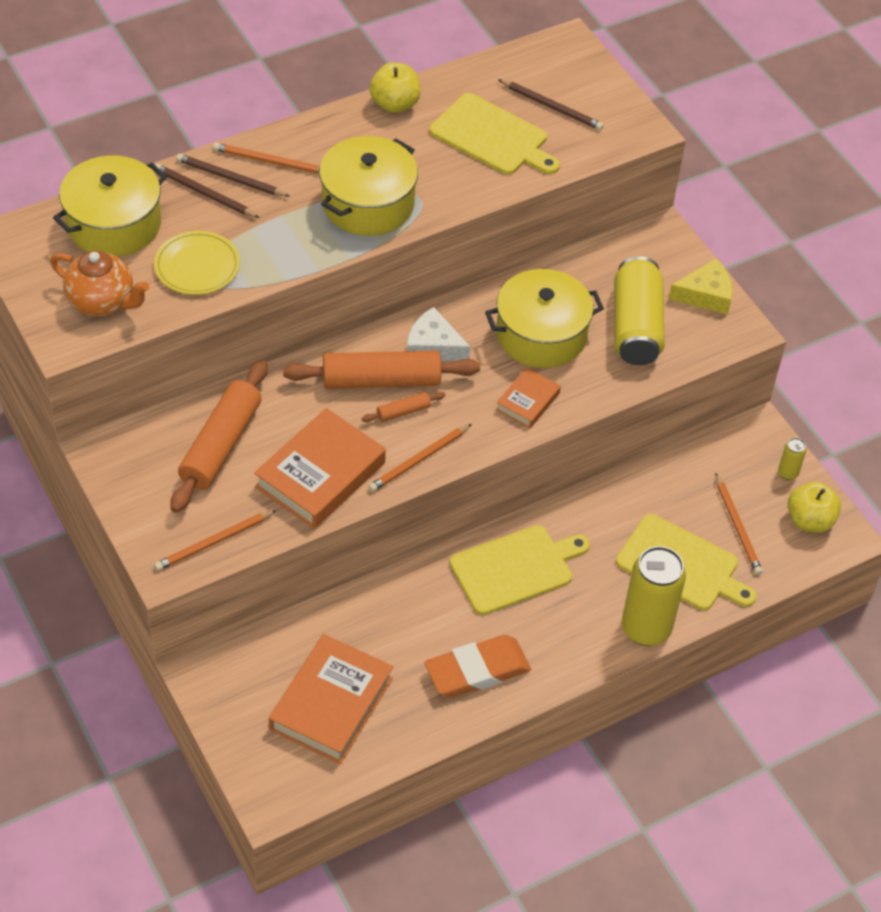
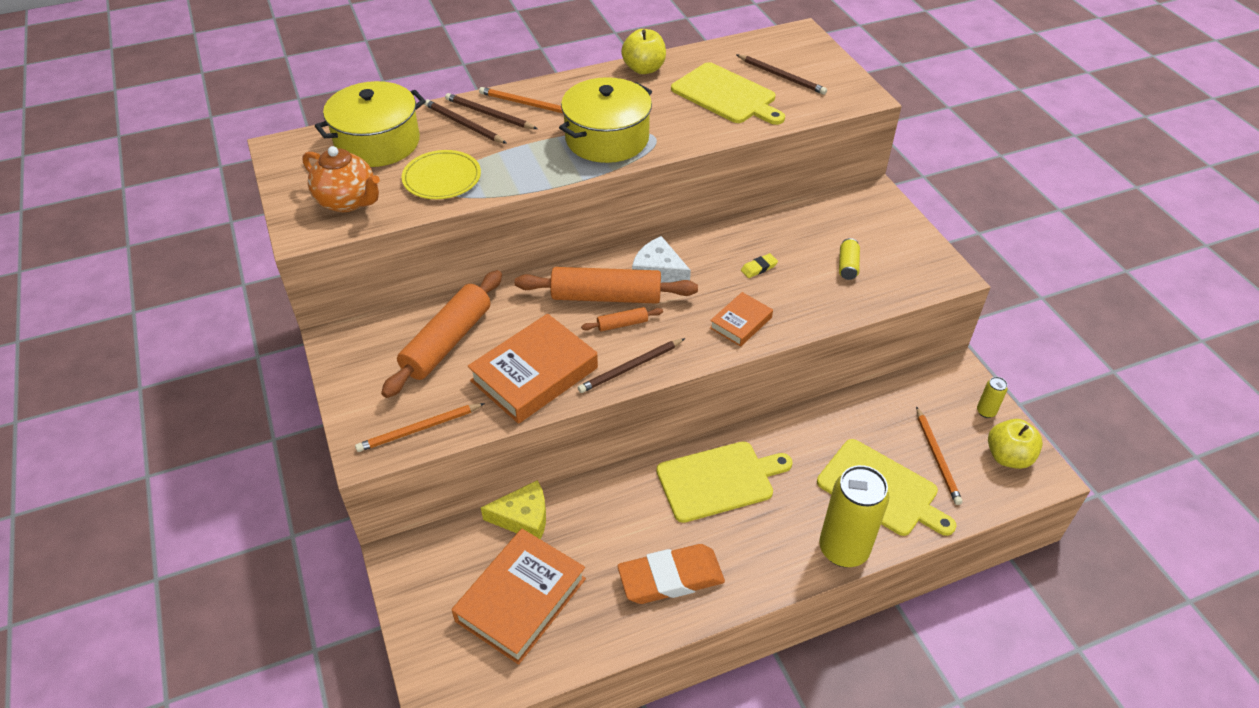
camera: 10 degrees right, 5 degrees down
(419, 460) = (630, 367): orange pencil -> brown pencil
(541, 335) = (759, 268): yellow pot -> yellow eraser
(636, 326) = (847, 266): yellow can -> yellow can, size x0.44
(705, 295) = (913, 244): yellow cheese -> yellow cheese (523, 517)

